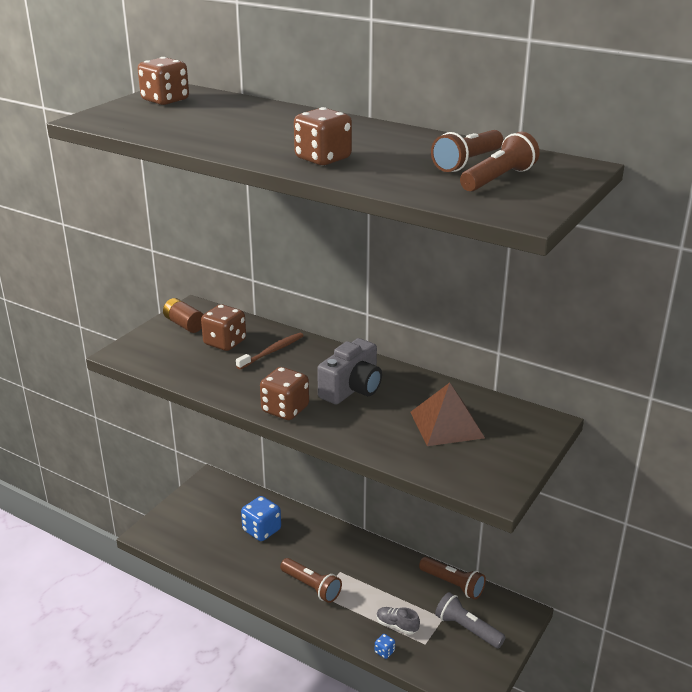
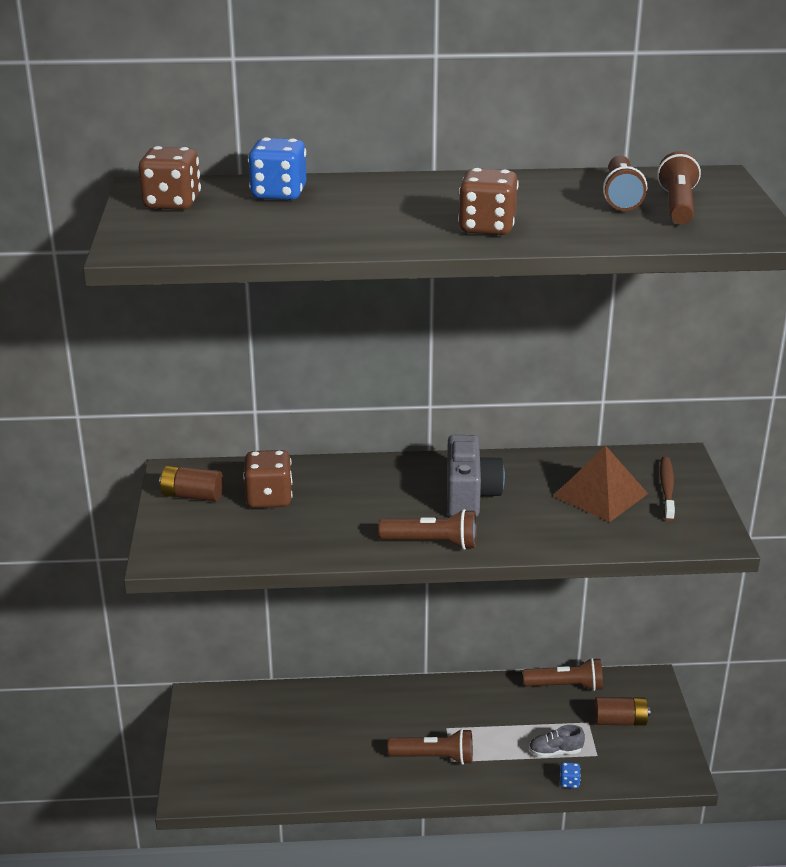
camera: 35 degrees left, 0 degrees up
(261, 530) = (319, 726): blue dice -> blue dice (279, 194)
(272, 351) = (335, 489): brown toothbrush -> brown toothbrush (667, 489)
(285, 409) = (432, 543): brown dice -> brown flashlight
(467, 629) = (620, 721): grey flashlight -> brown battery

